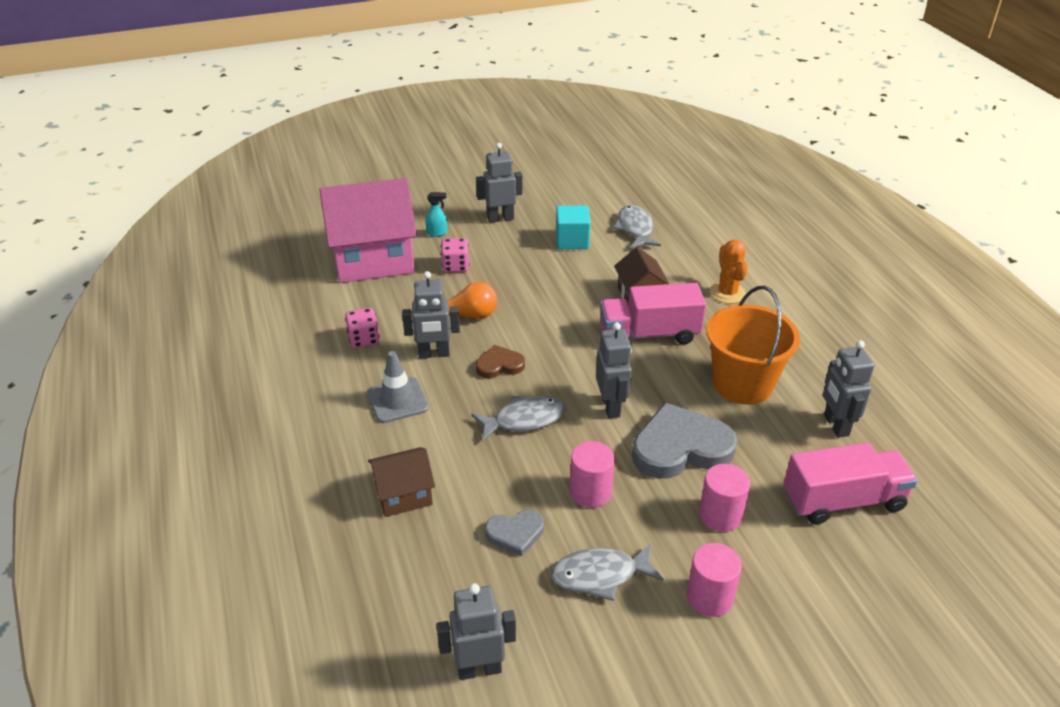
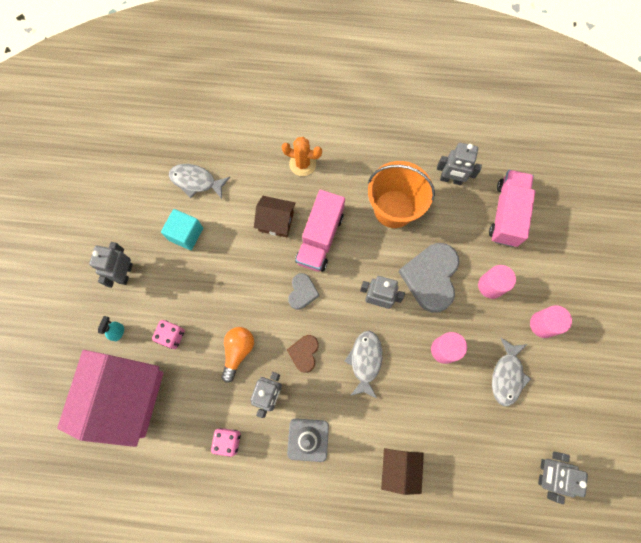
camera: 65 degrees left, 35 degrees up
(515, 534) = (458, 410): grey heart -> grey heart (302, 292)

